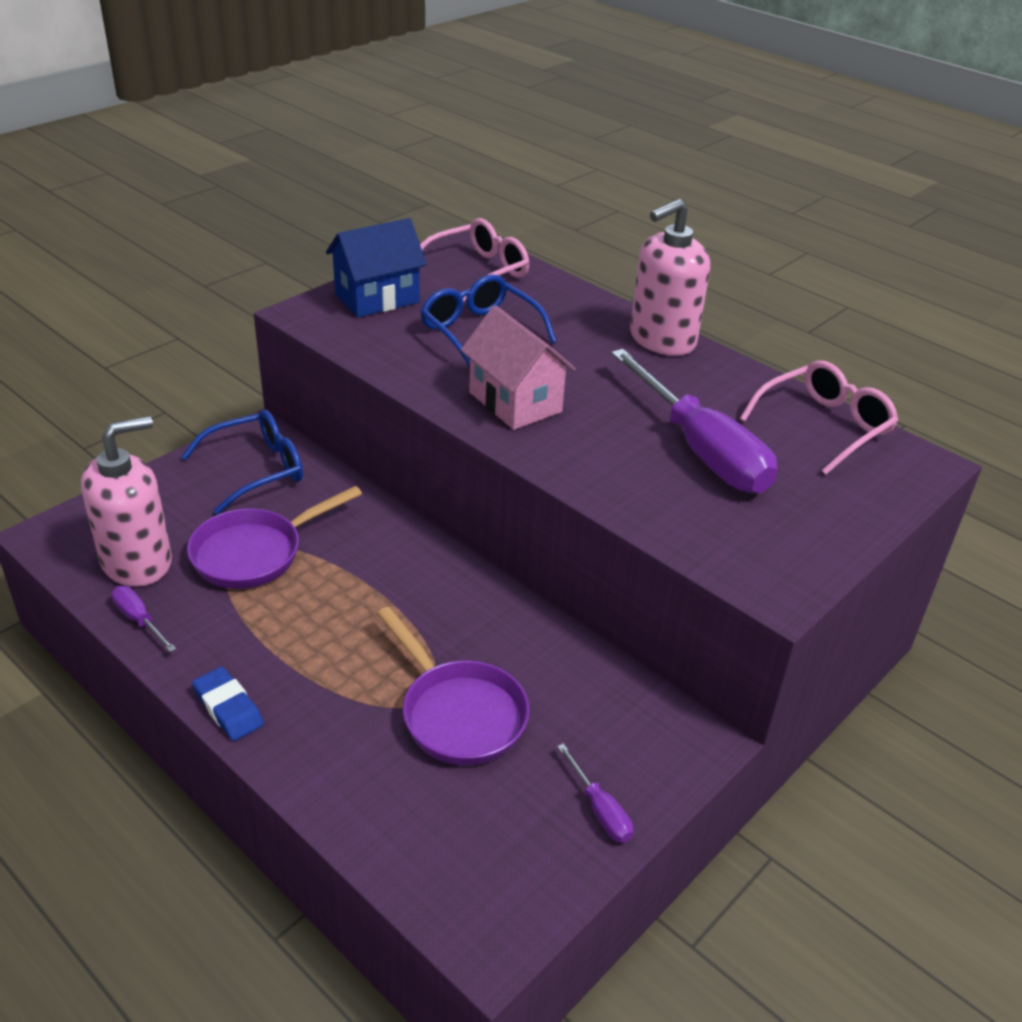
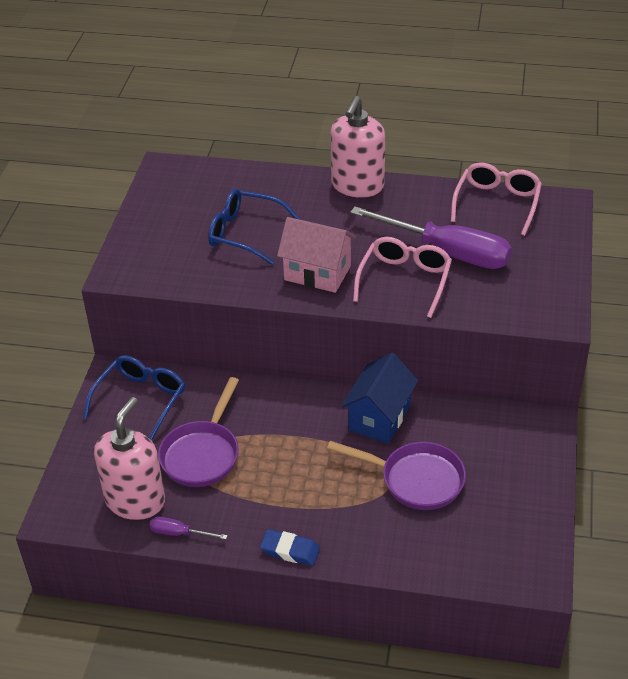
camera: 30 degrees left, 5 degrees up
(377, 298) = (152, 239): blue house -> blue house (379, 418)
(477, 272) = (194, 187): pink glasses -> pink glasses (404, 281)
(599, 809) = (531, 487): purple screwdriver -> none

